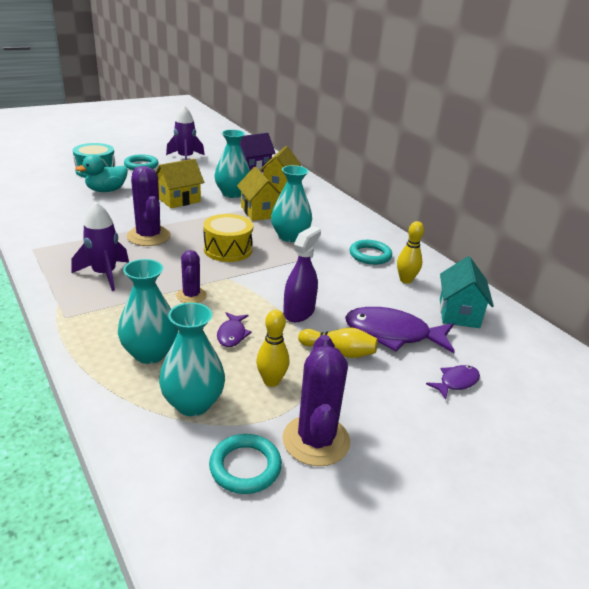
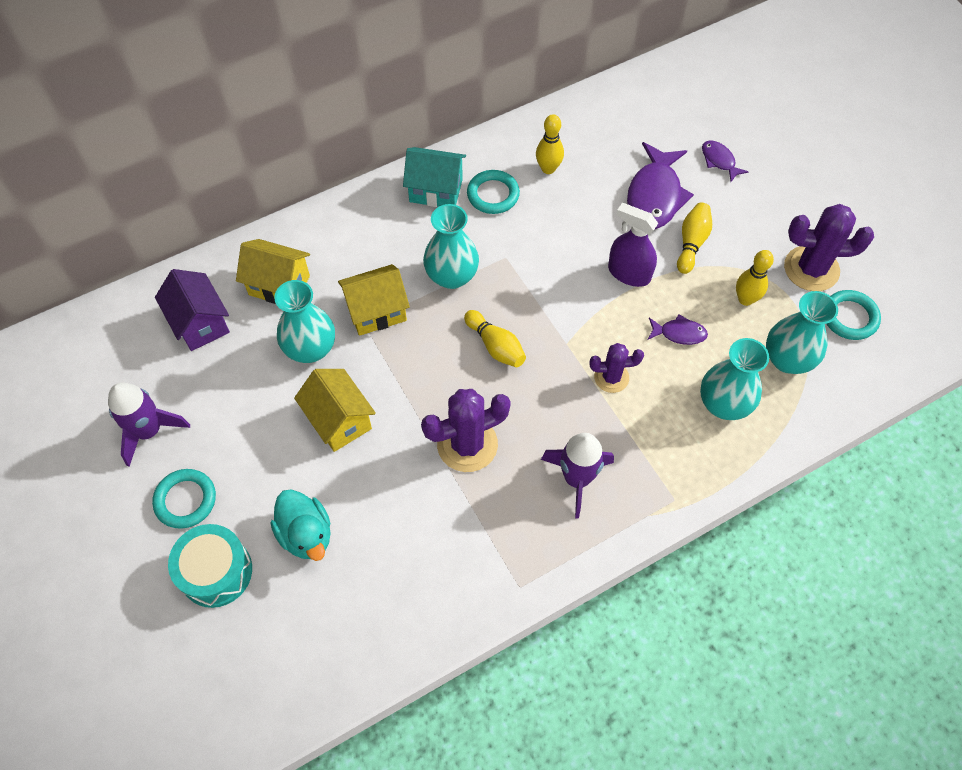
camera: 85 degrees left, 30 degrees up
(228, 249) = (495, 346): yellow drum -> yellow bowling pin
(459, 313) = (608, 135): turquoise house -> turquoise house (436, 190)

